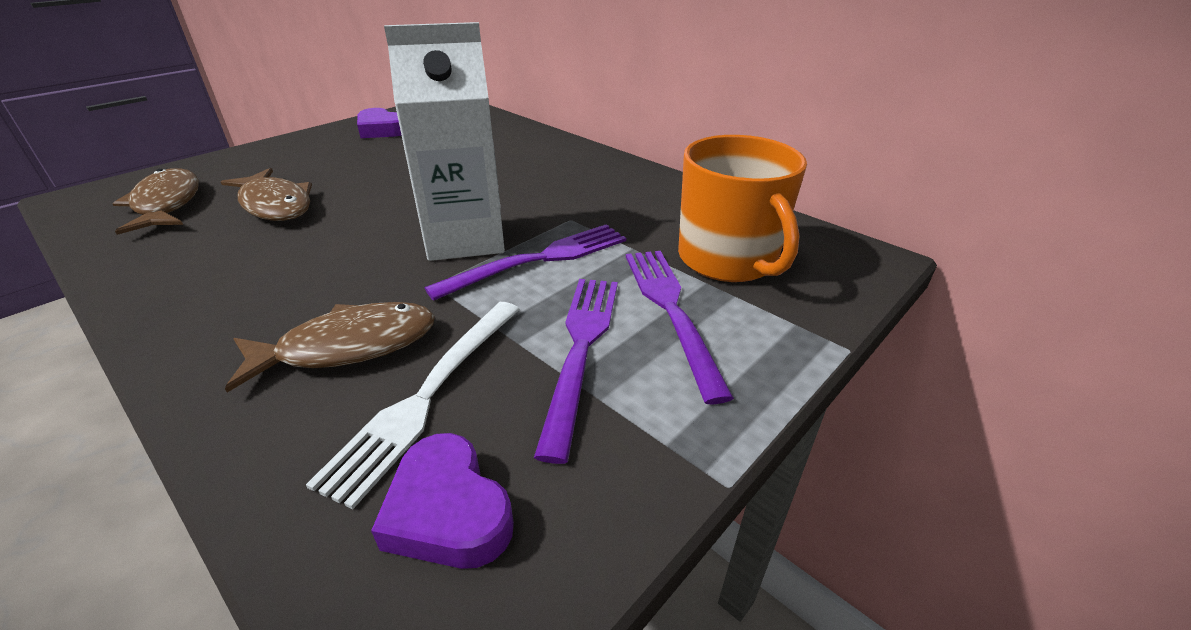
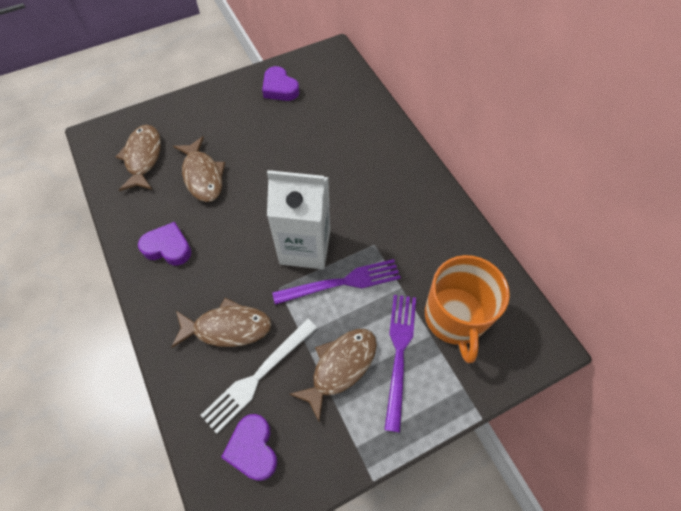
camera: 20 degrees right, 25 degrees up
(215, 279) = (168, 247): none -> purple heart
(581, 347) = (340, 367): purple fork -> brown fish

